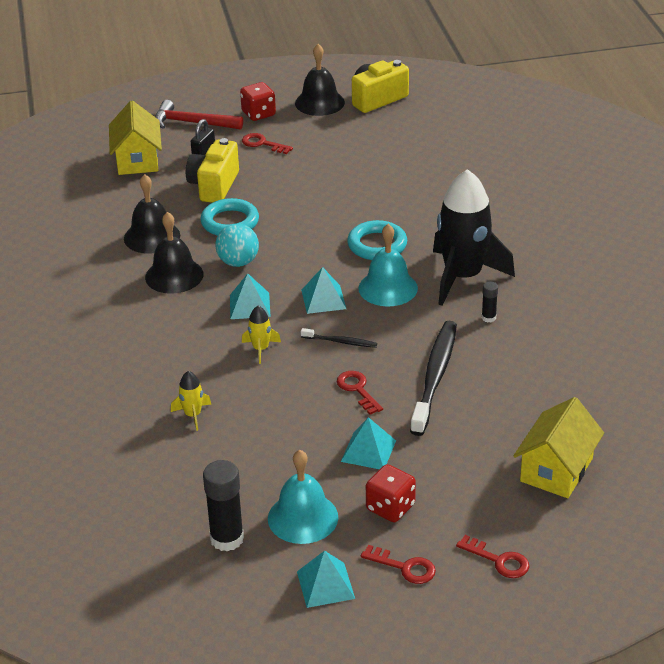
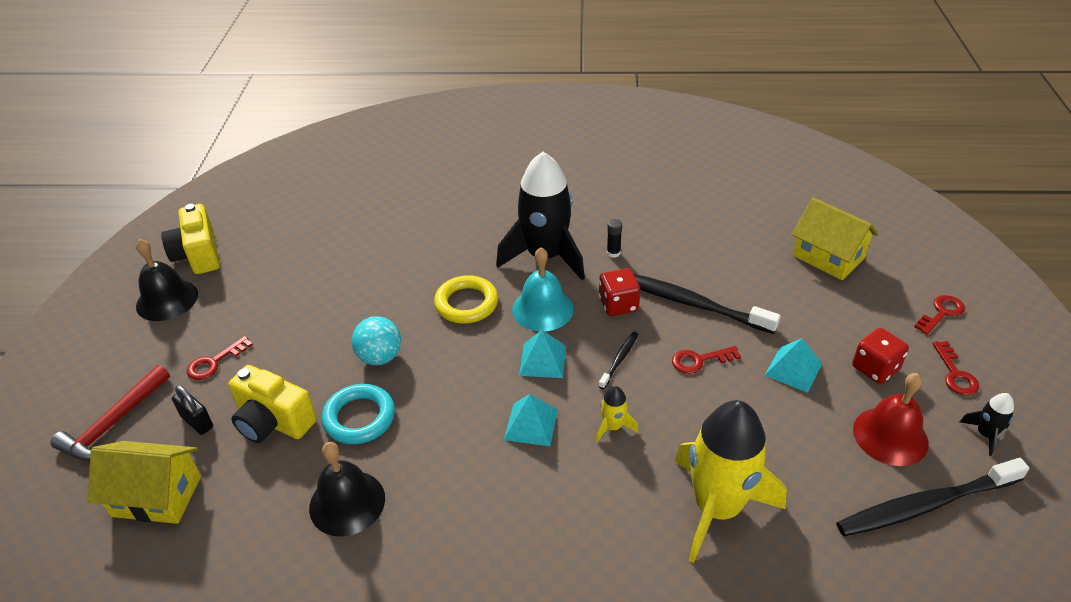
camera: 75 degrees left, 5 degrees up
(174, 275) = (442, 489): black bell -> none
(193, 415) = (717, 507): yellow rocket -> yellow rocket, size x2.43
(227, 539) = (924, 505): black glue stick -> black toothbrush
(238, 262) = (444, 422): turquoise ball -> turquoise ball (380, 357)
(258, 114) = (146, 355): red dice -> red dice (618, 305)
(303, 517) = (890, 436): turquoise bell -> red bell
(325, 585) = (985, 434): turquoise pyramid -> black rocket
(377, 245) = (466, 303): turquoise ring -> yellow ring
(404, 567) = (955, 374): red key -> red key turned 135 degrees clockwise

